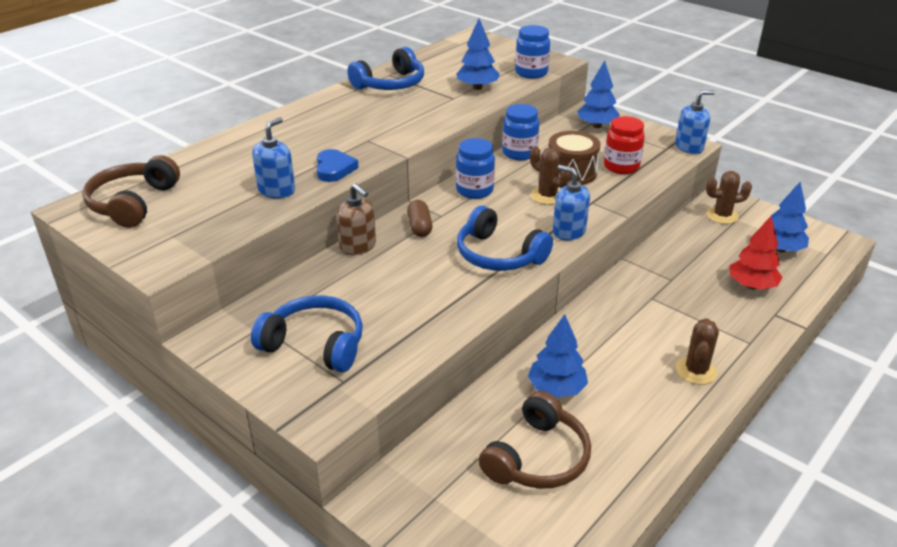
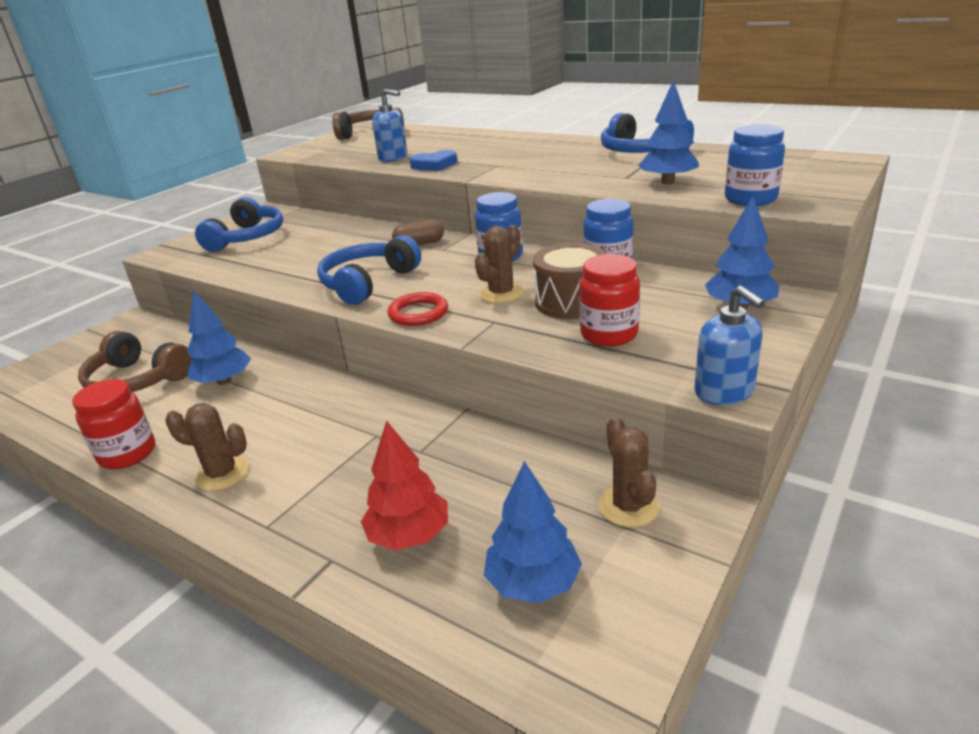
camera: 85 degrees right, 5 degrees down
(358, 246) = (383, 228): brown soap dispenser -> none
(568, 231) = (418, 313): blue soap dispenser -> red ring
(668, 434) = (128, 454): none -> red jar

